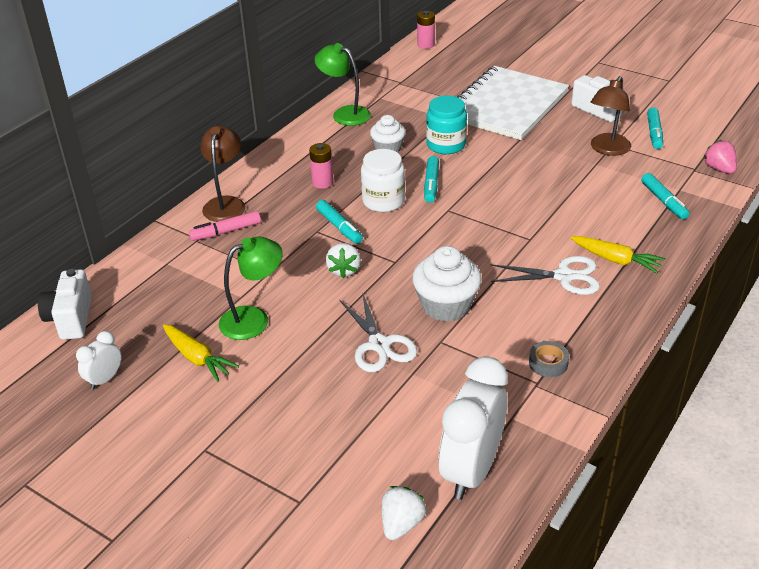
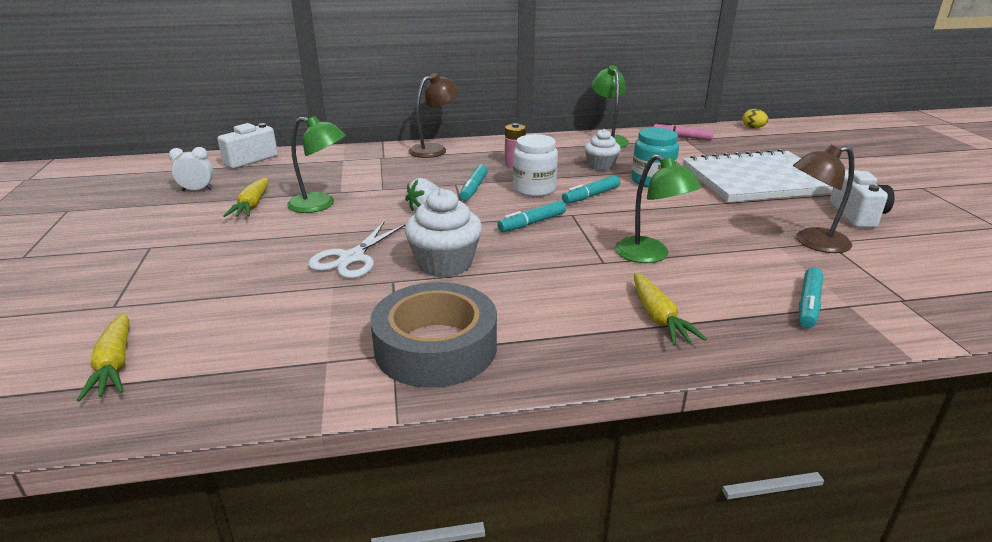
camera: 45 degrees right, 10 degrees down
(226, 231) = (404, 161): pink marker -> pink marker (682, 137)
(401, 524) = (115, 365): white strawberry -> yellow carrot
(425, 45) = (753, 128): pink battery -> yellow egg
(471, 470) = (223, 371): white clock -> none
(545, 216) = (650, 255): none -> green lamp
(548, 363) = (436, 347): grey tape -> grey tape, size x2.48
(564, 276) = (581, 300): white scissors -> none
(654, 133) = (898, 254): turquoise marker -> turquoise marker (532, 223)
(719, 169) = (942, 314): pink strawberry -> none

